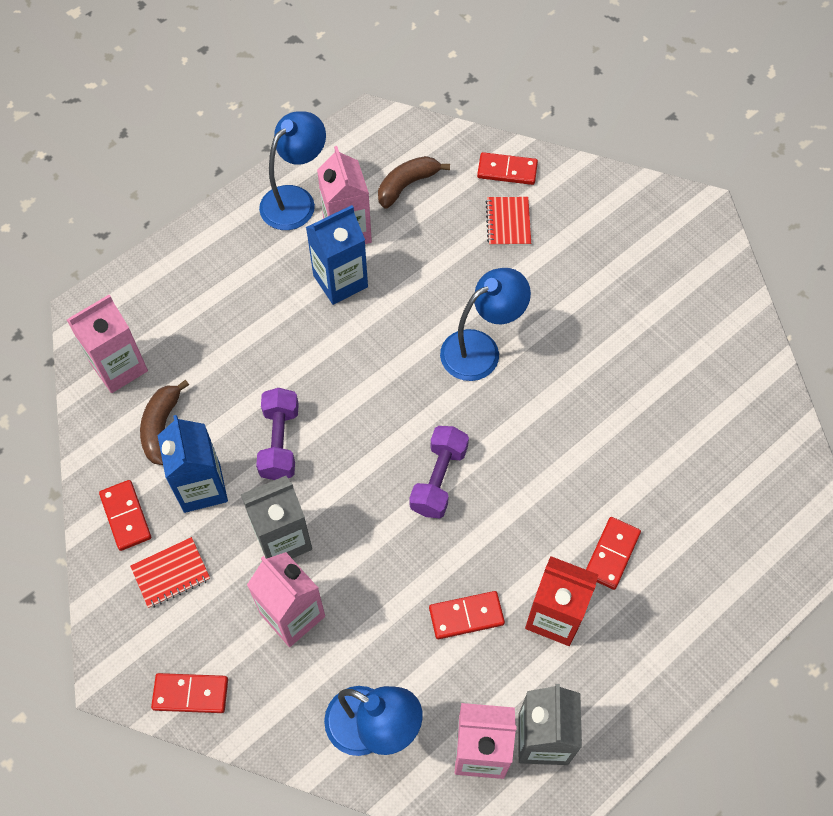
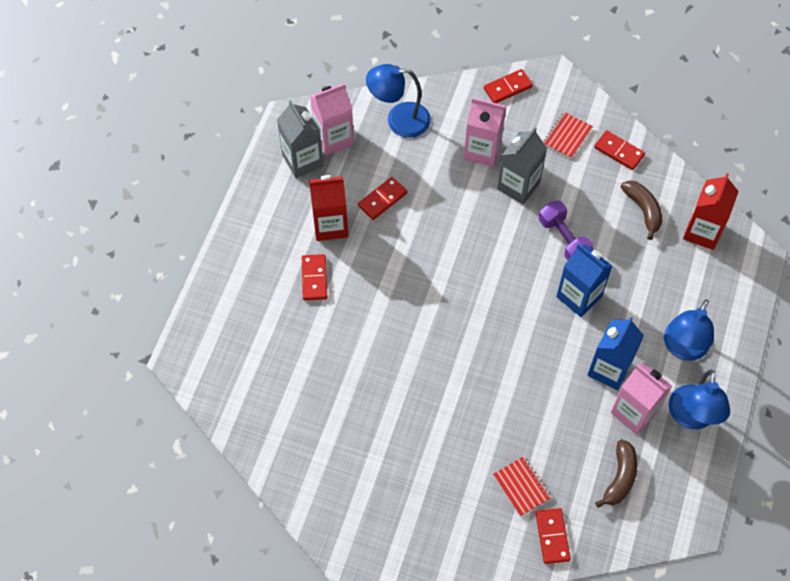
camera: 150 degrees right, 0 degrees up
(119, 367) = (702, 231): pink carton -> red carton
(201, 487) = (589, 189): blue carton -> blue carton (579, 296)
(439, 479) = (449, 268): purple dumbbell -> none
(481, 349) = (477, 371): blue lamp -> blue lamp (682, 348)
(507, 170) = (552, 536): red domino -> red domino turned 75 degrees counterclockwise

